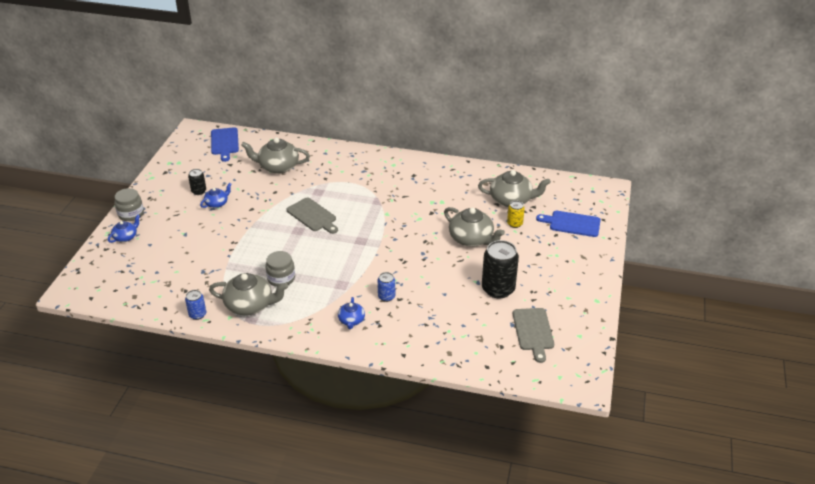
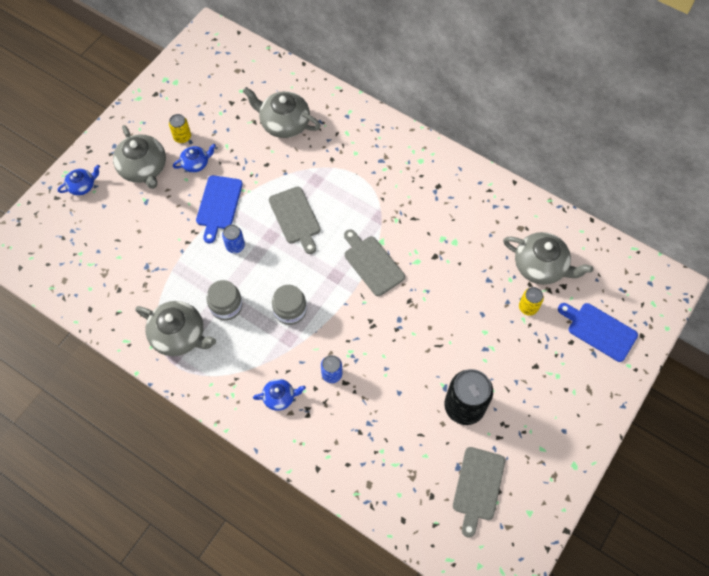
camera: 20 degrees right, 25 degrees up
(131, 214) = (98, 151): grey jar -> grey jar (290, 310)
(197, 314) = (120, 330): blue can -> blue can (235, 246)
(199, 191) = (182, 137): black can -> yellow can
(224, 143) = (237, 64): blue cutting board -> blue cutting board (219, 205)
(351, 320) = (279, 397): blue teapot -> blue teapot turned 120 degrees counterclockwise
(386, 227) = (372, 263): none -> grey cutting board
(471, 239) = (466, 315): grey teapot -> grey teapot (143, 168)

